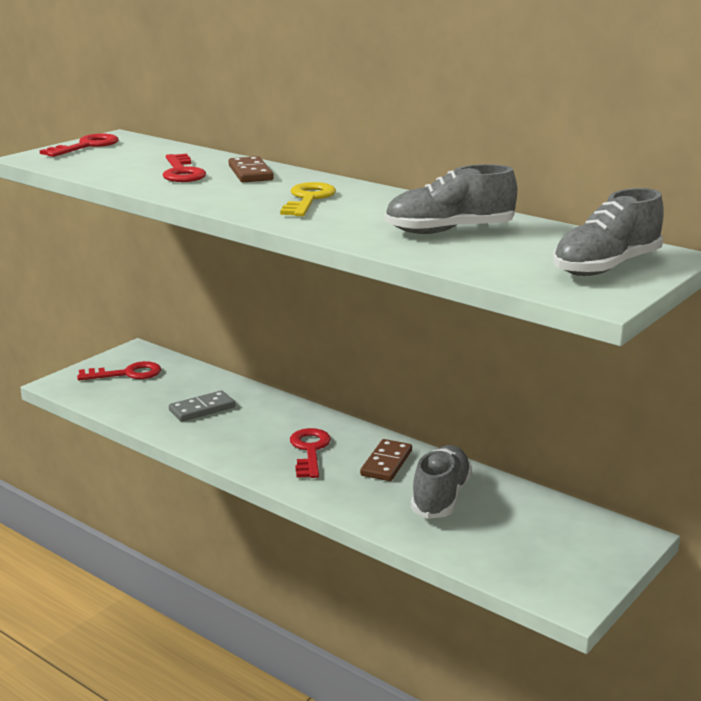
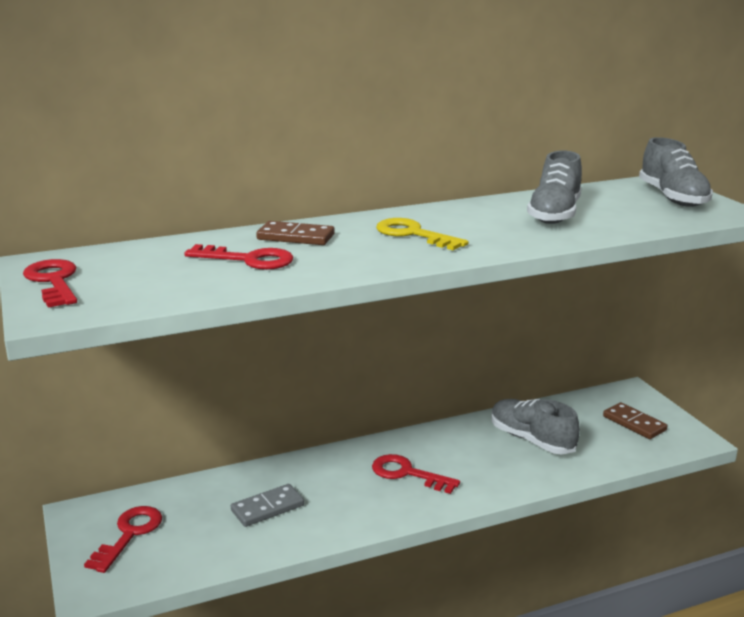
camera: 60 degrees left, 0 degrees up
(202, 409) = (267, 508): grey domino -> grey domino turned 60 degrees clockwise
(386, 463) = (461, 445): brown domino -> brown domino (634, 423)

